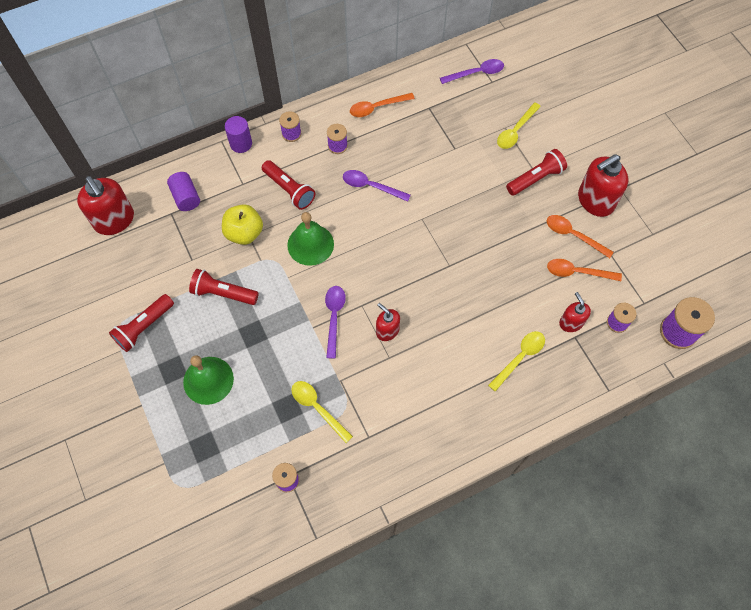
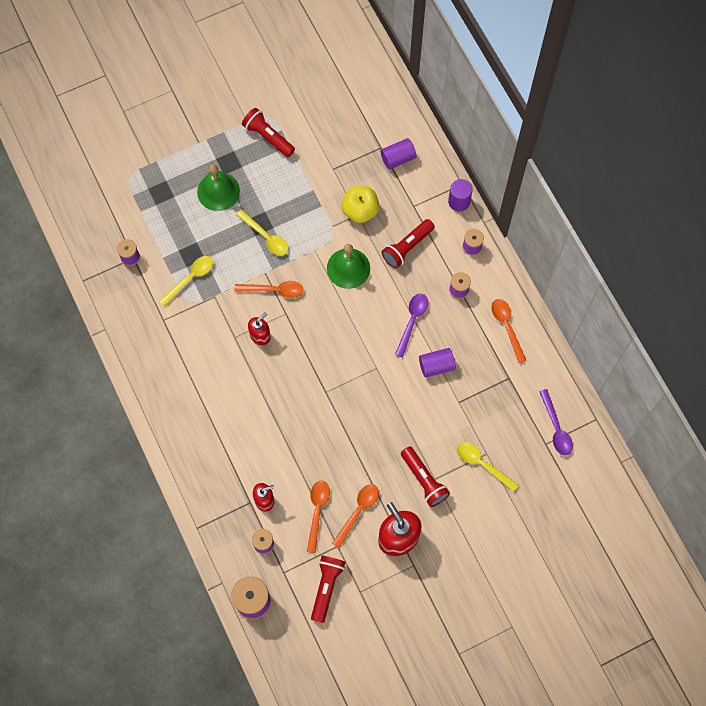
camera: 90 degrees right, 5 degrees up
(114, 220) = (373, 102): red soap dispenser -> none
(223, 293) = (299, 197): red flashlight -> red flashlight (326, 587)
(334, 317) = (274, 290): purple spoon -> orange spoon
(418, 166) = (436, 366): none -> purple cylinder
(520, 358) = (231, 450): yellow spoon -> yellow spoon (266, 237)

